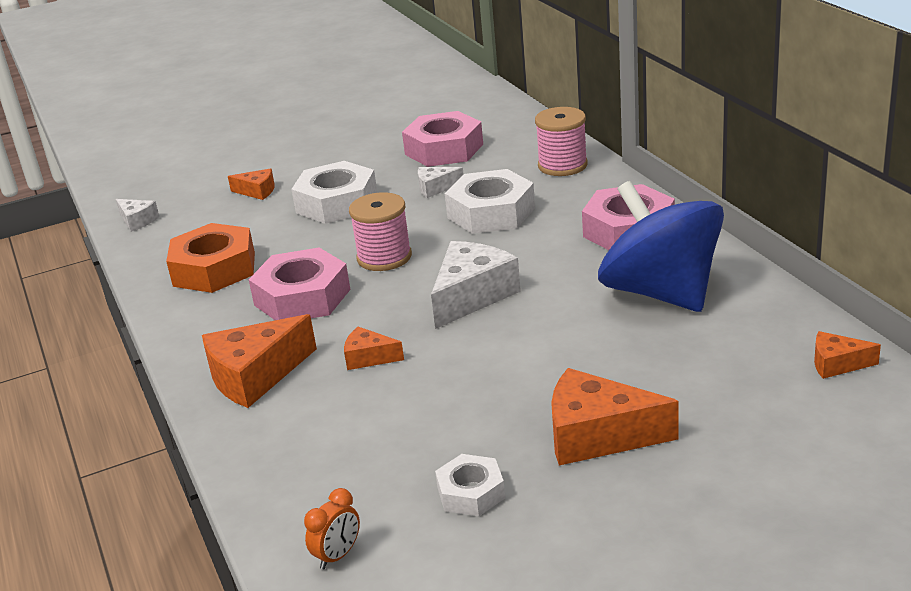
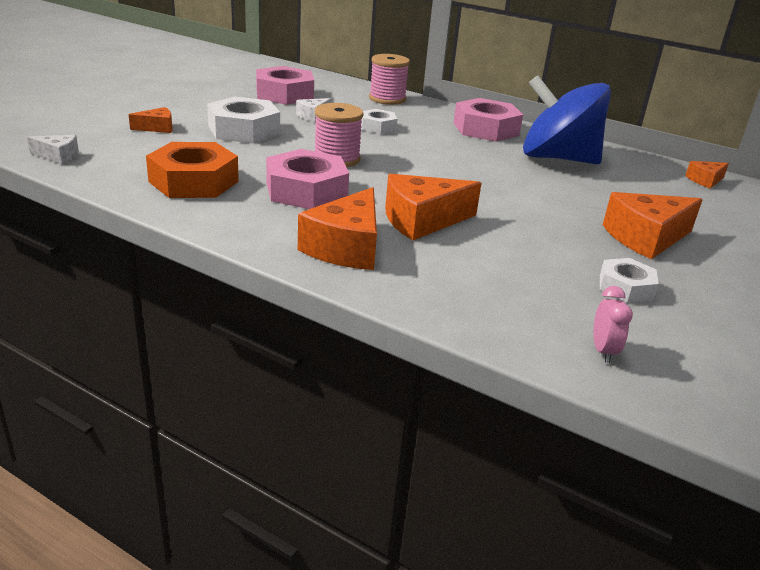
camera: 40 degrees left, 0 degrees up
(338, 556) = (603, 351): orange clock -> pink clock
(369, 358) = (422, 220): orange cheese -> orange cheese, size x1.90
(472, 296) = (439, 174): white cheese -> none
(491, 213) = (377, 127): white nut -> white nut, size x0.57

